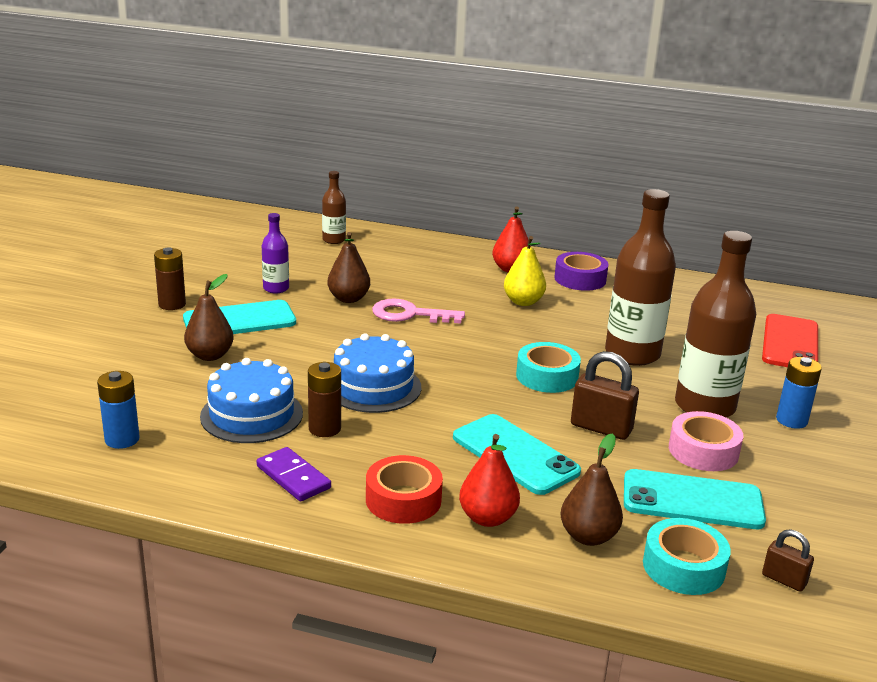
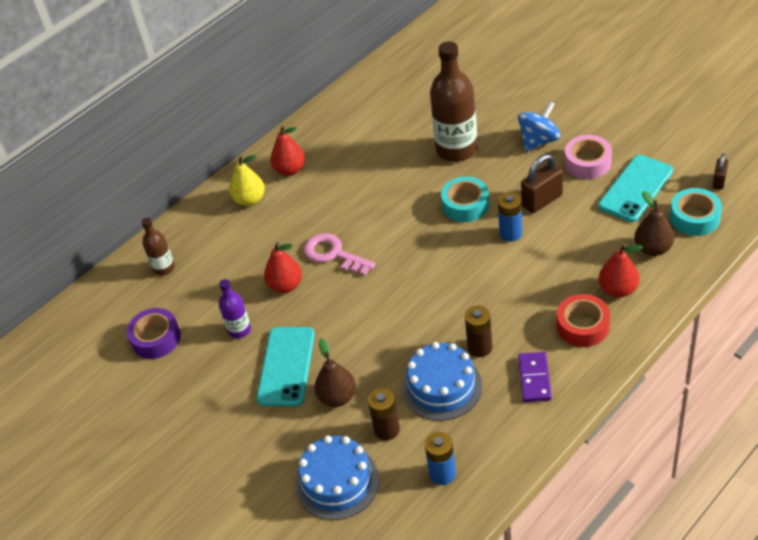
camera: 55 degrees left, 20 degrees up
(172, 304) = (230, 409): brown battery -> brown battery (387, 430)
(293, 477) = (534, 378): purple domino -> purple domino turned 75 degrees counterclockwise
(348, 299) = (285, 285): brown pear -> red pear
(373, 387) = (435, 305): blue cake -> blue cake (337, 482)
(409, 314) = (333, 254): pink key -> pink key turned 90 degrees clockwise
(515, 455) = (555, 254): turquoise phone -> none
(523, 302) = (349, 181): yellow pear -> yellow pear (250, 200)
(580, 279) = (330, 135): purple tape -> purple tape (156, 338)
(704, 406) = (539, 141): brown bottle -> blue spinning top
(784, 580) = (719, 181): brown padlock -> brown padlock turned 45 degrees counterclockwise
(790, 343) = (481, 66): red phone -> none
(791, 420) = (572, 108): blue battery -> blue battery (510, 233)

